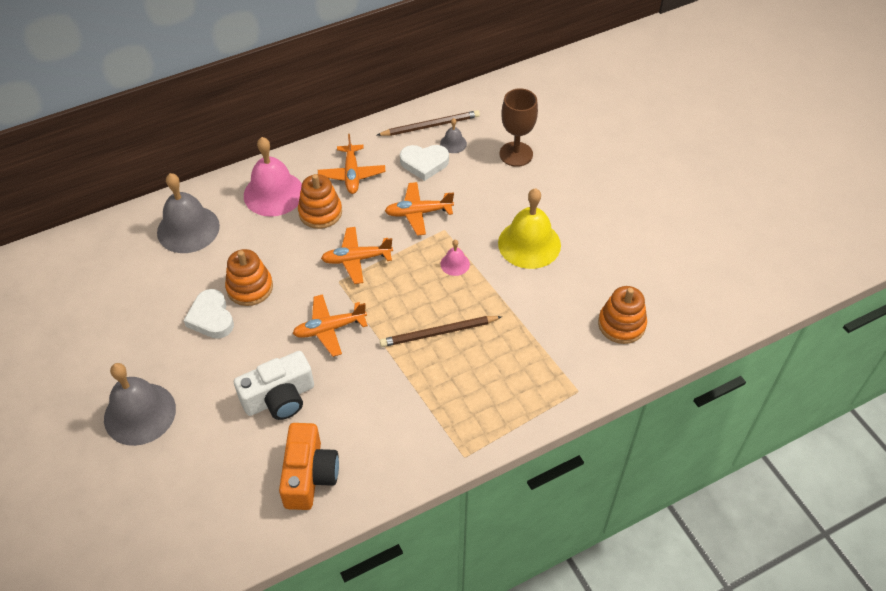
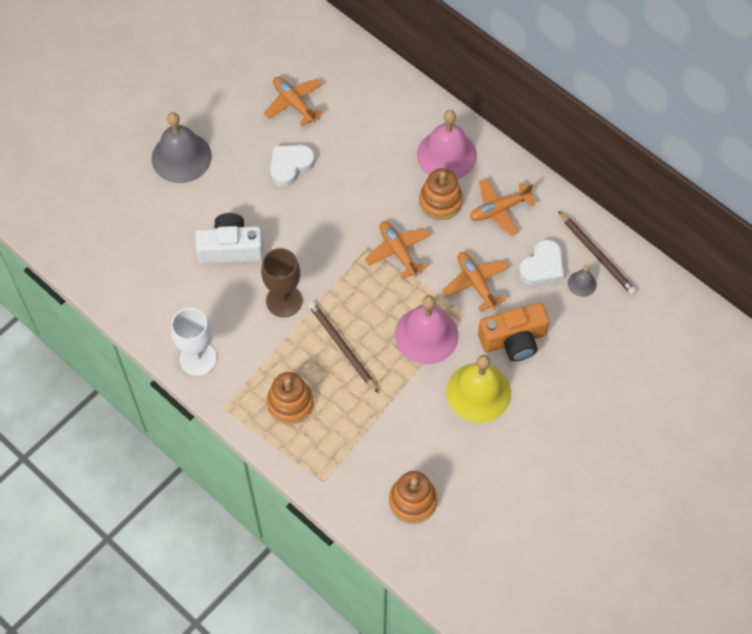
camera: 70 degrees right, 10 degrees up
(188, 229) = (377, 107): grey bell -> none
(250, 287) = (332, 181): orange stacking toy -> orange stacking toy (290, 403)
(279, 398) = (231, 248): white camera -> white camera turned 135 degrees clockwise
(309, 475) = (168, 298): orange camera -> orange camera (513, 340)
(329, 329) = (313, 259): orange plane -> orange plane (294, 103)
(396, 465) = (198, 359): none -> white goblet
(424, 163) = (542, 267): white heart -> white heart turned 120 degrees counterclockwise
(455, 264) = (426, 335): pink bell -> pink bell, size x2.17
(516, 154) = (594, 346): brown goblet -> brown goblet (284, 301)

